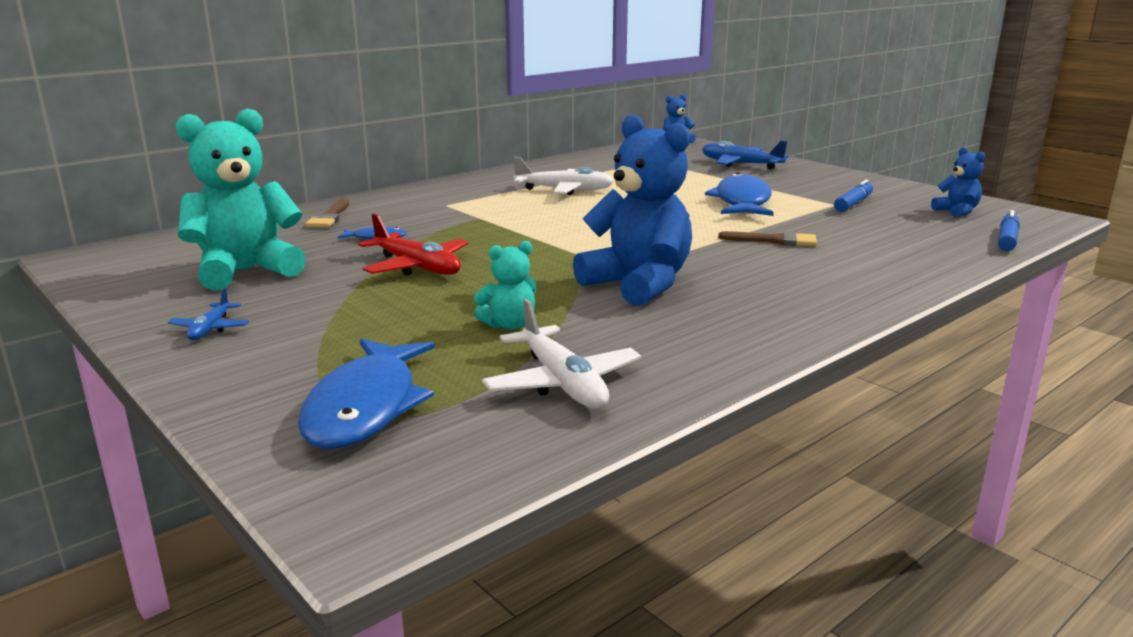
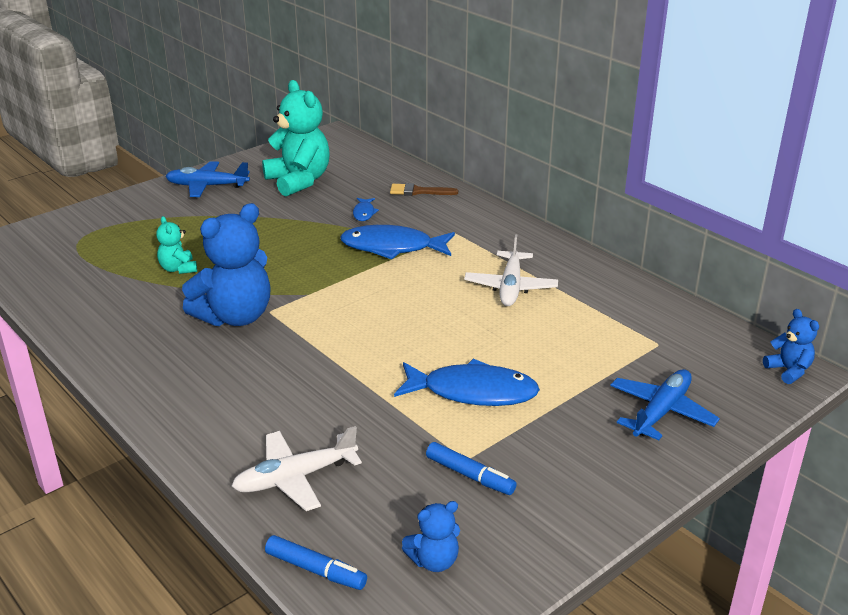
camera: 90 degrees right, 10 degrees up
(210, 329) = (207, 186): blue plane -> blue plane, size x1.83
(365, 407) = (91, 236): blue fish -> blue fish (392, 247)
(417, 267) = (295, 233): red plane -> none
(562, 383) = (89, 286): white plane -> white plane (295, 478)
(775, 240) = (333, 395): brown brush -> none

